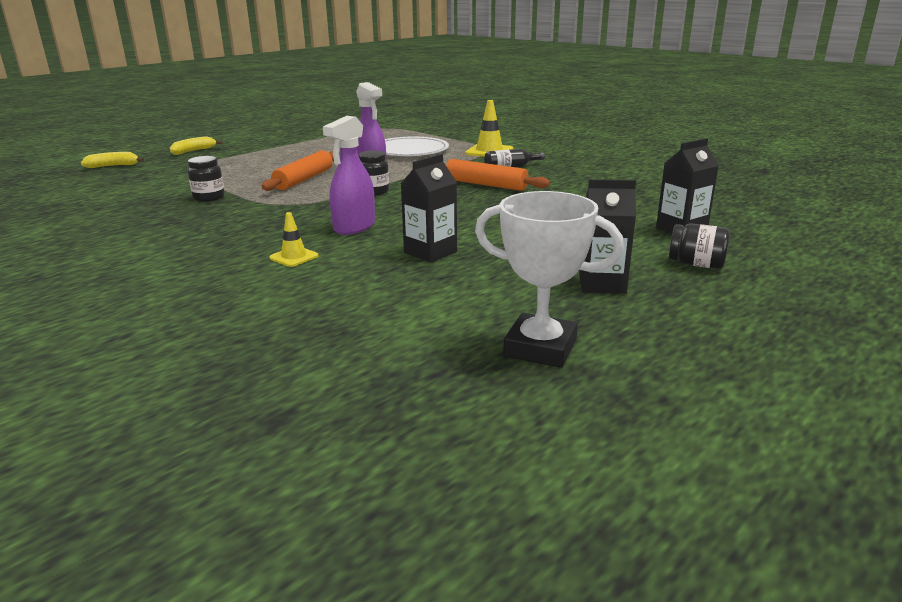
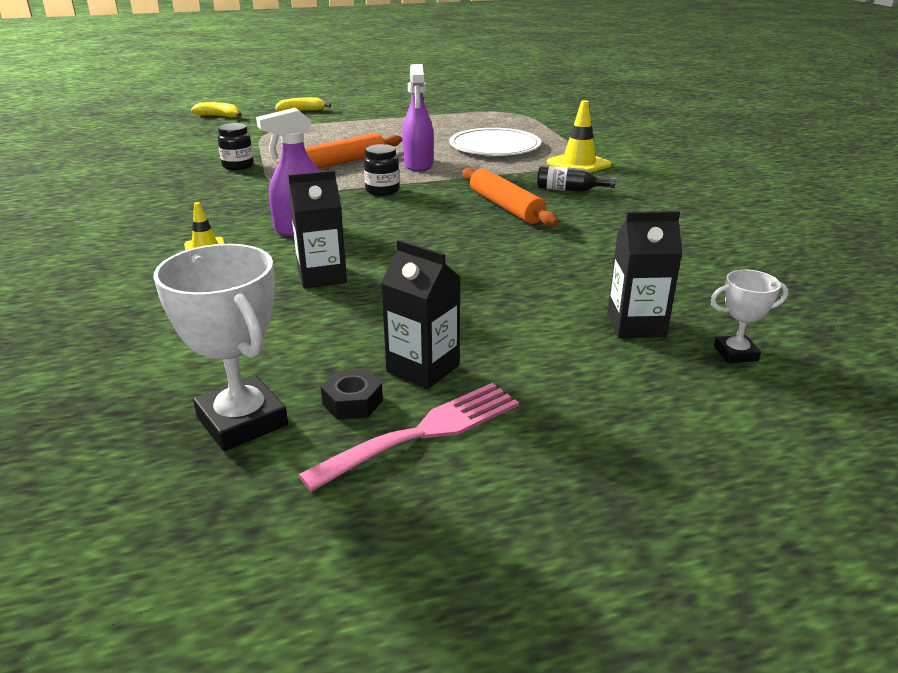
camera: 30 degrees right, 5 degrees up
(593, 314) = (352, 402): none -> black nut
(666, 315) = (424, 432): none -> pink fork
(696, 264) = (572, 379): black jar -> none
(754, 229) = (735, 353): none -> white trophy

